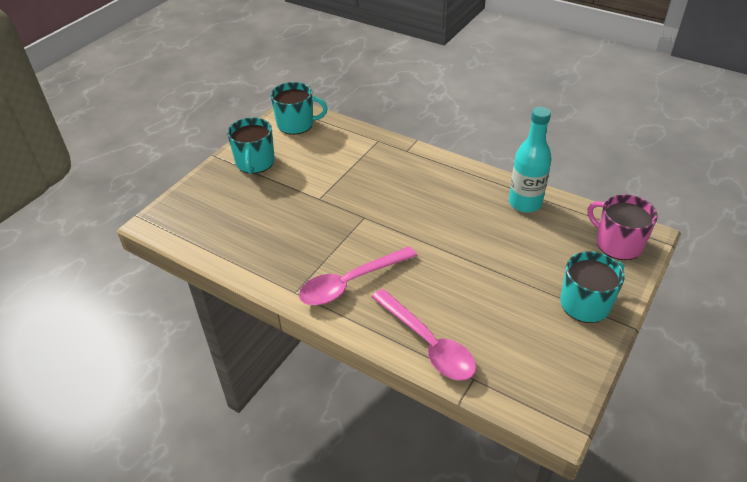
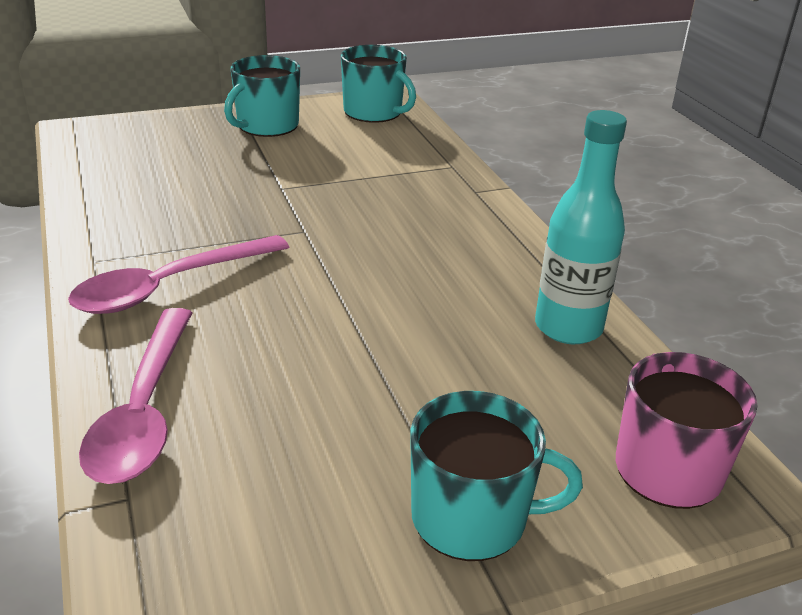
camera: 35 degrees right, 10 degrees down
(350, 283) = (169, 286): pink spoon -> pink spoon turned 45 degrees counterclockwise

